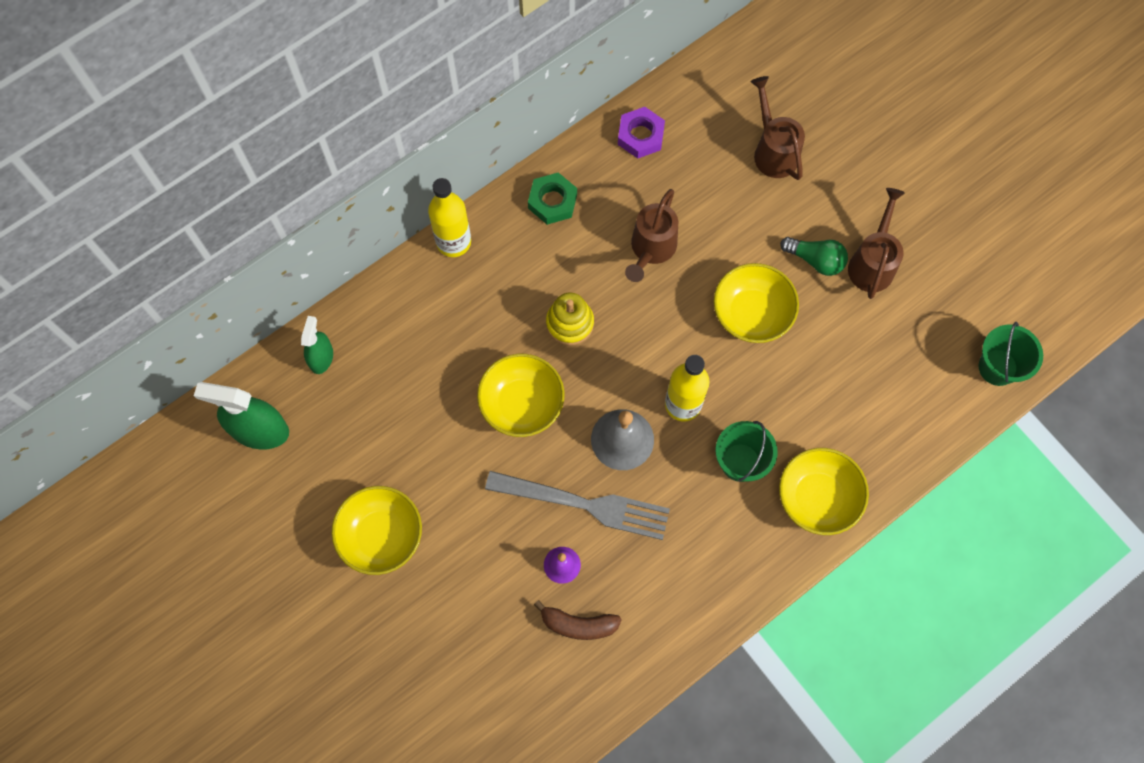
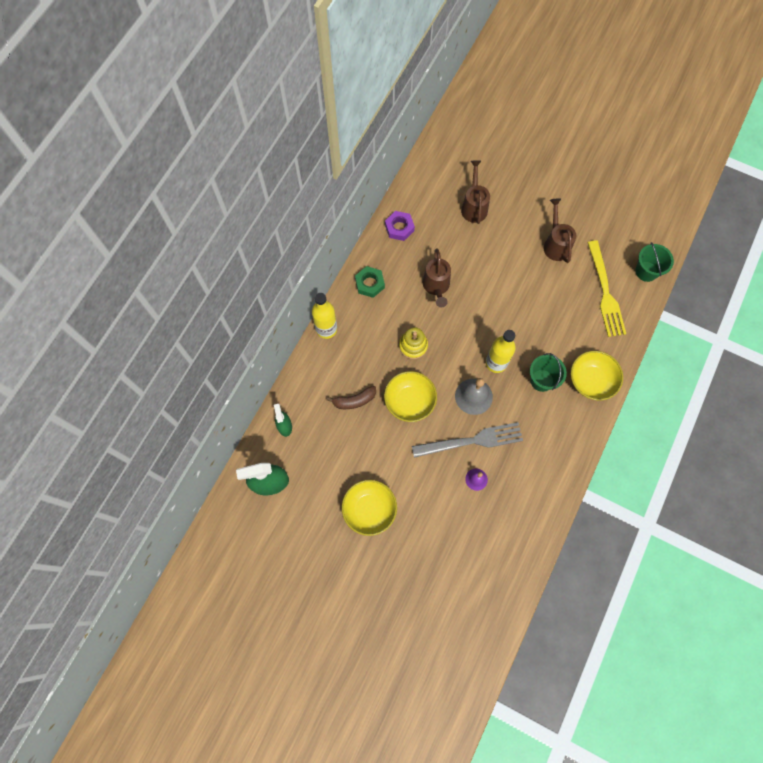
camera: 25 degrees left, 0 degrees up
(578, 624) = (501, 507): brown banana -> brown banana (354, 400)
(752, 313) = (507, 298): yellow bowl -> none
(773, 150) = (474, 206): brown watering can -> brown watering can turned 45 degrees clockwise
(815, 260) = (525, 255): green light bulb -> none
(913, 372) = (605, 292): none -> yellow fork

